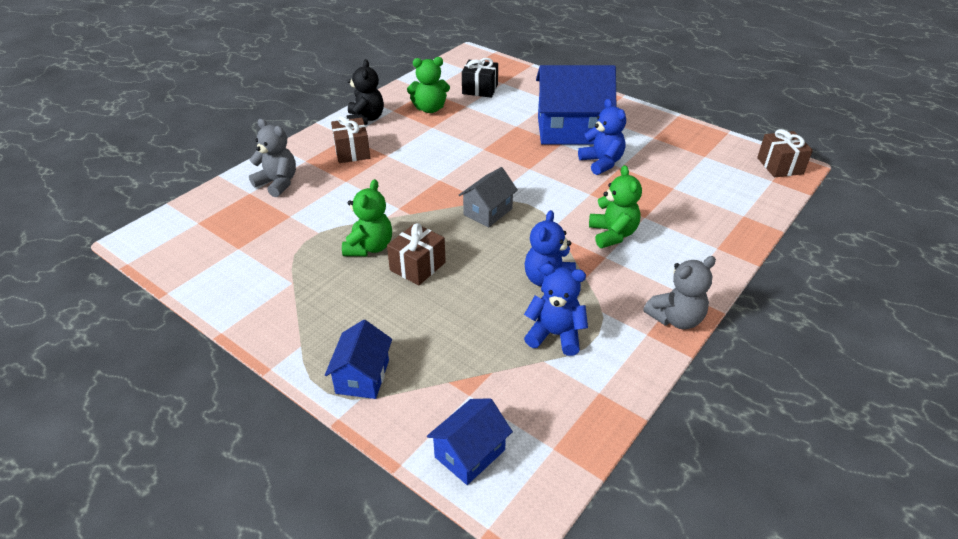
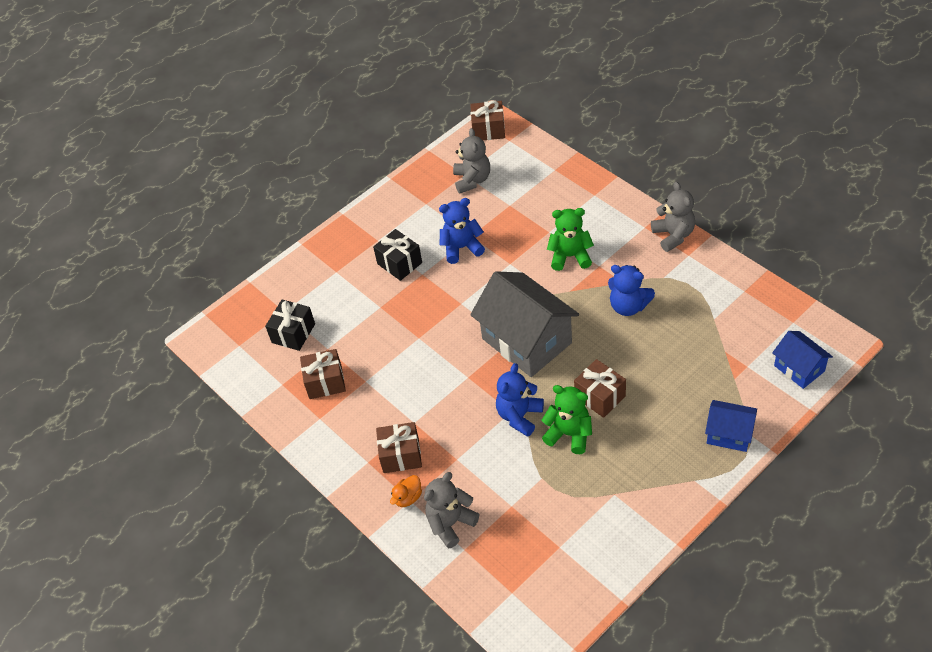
camera: 75 degrees left, 10 degrees up
(308, 159) = (408, 498): none -> orange duck
(365, 119) = (333, 445): black teddy bear -> none
(430, 109) = (325, 382): green teddy bear -> brown gift
(488, 212) = (526, 341): grey house -> grey house, size x1.91
(555, 335) = (687, 309): blue teddy bear -> blue teddy bear (519, 416)
(571, 130) = (399, 263): blue house -> black gift
(698, 161) = (472, 180): none -> grey teddy bear

